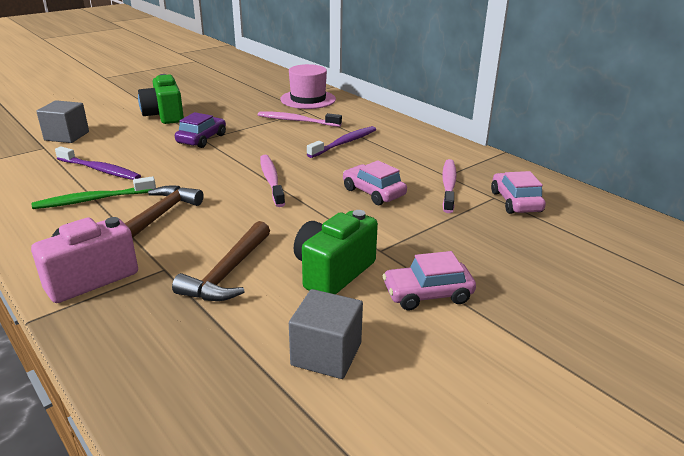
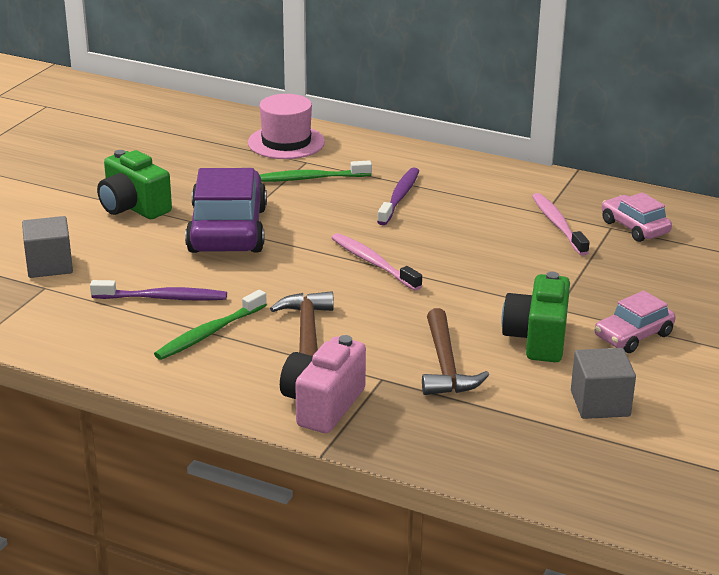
camera: 25 degrees left, 0 degrees up
(201, 139) = (227, 230): purple car -> purple car, size x1.88
(297, 121) = (310, 178): pink toothbrush -> green toothbrush
(373, 192) = (492, 251): pink car -> none

